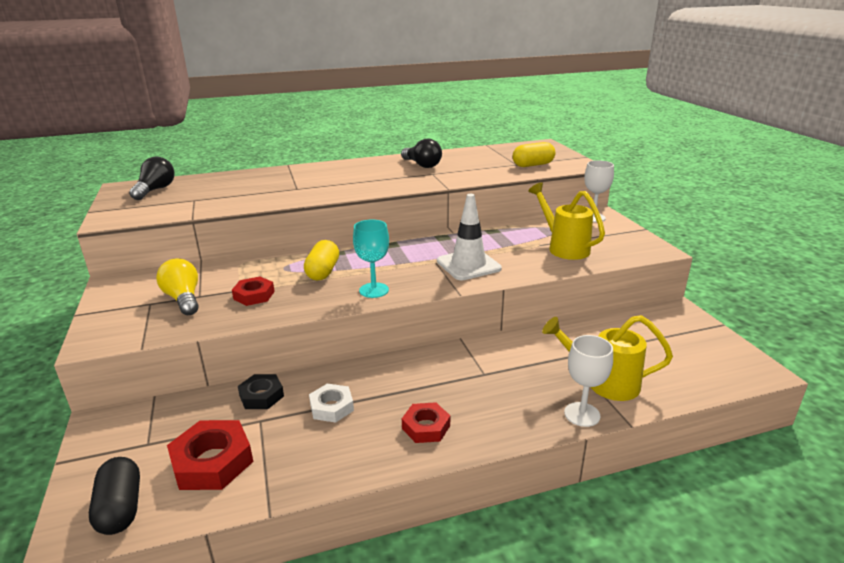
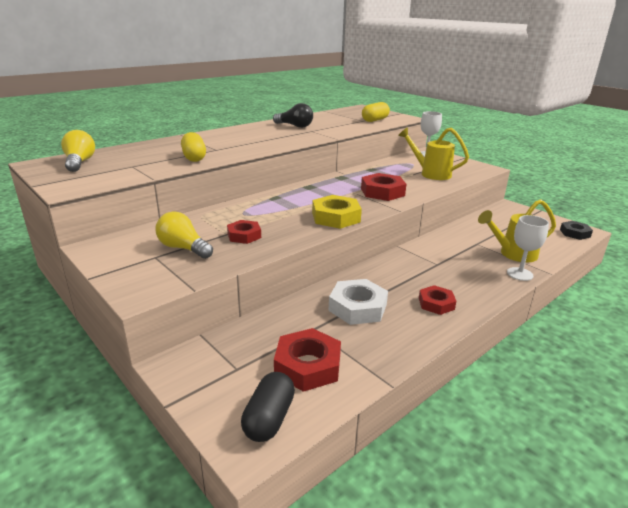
camera: 25 degrees left, 0 degrees up
(120, 508) = (269, 418): black capsule -> black capsule turned 60 degrees clockwise
(155, 190) = (79, 163): black light bulb -> yellow light bulb
(261, 396) = (295, 313): black nut -> black nut (575, 233)
(323, 272) = (280, 211): yellow capsule -> yellow capsule (194, 157)
(331, 407) = (357, 307): white nut -> white nut, size x1.58
(374, 290) = (336, 217): turquoise goblet -> yellow nut
(468, 265) = (382, 192): white traffic cone -> red nut

